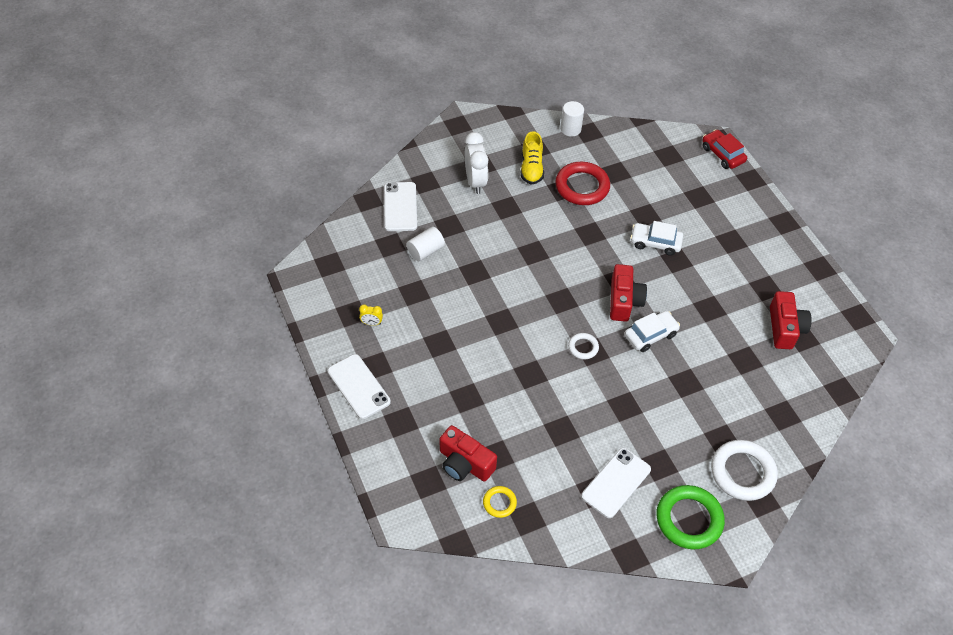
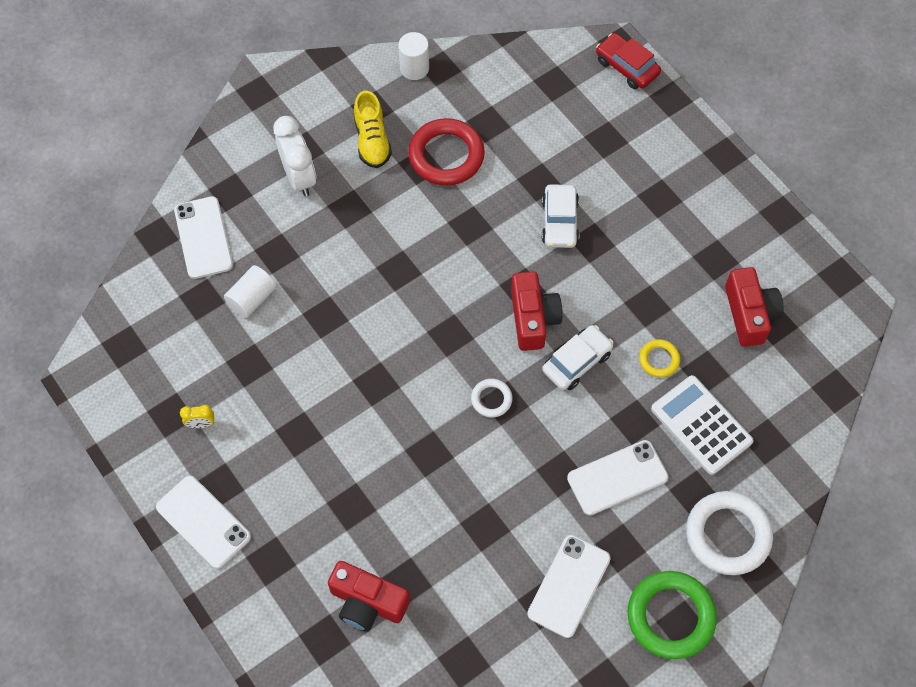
camera: 10 degrees left, 10 degrees up
(499, 503) = (423, 648): yellow ring -> yellow ring (659, 360)
(655, 243) = (559, 222): white car -> white car turned 90 degrees counterclockwise
(666, 417) = (617, 477): none -> white phone
(735, 394) = (701, 425): none -> white calculator

